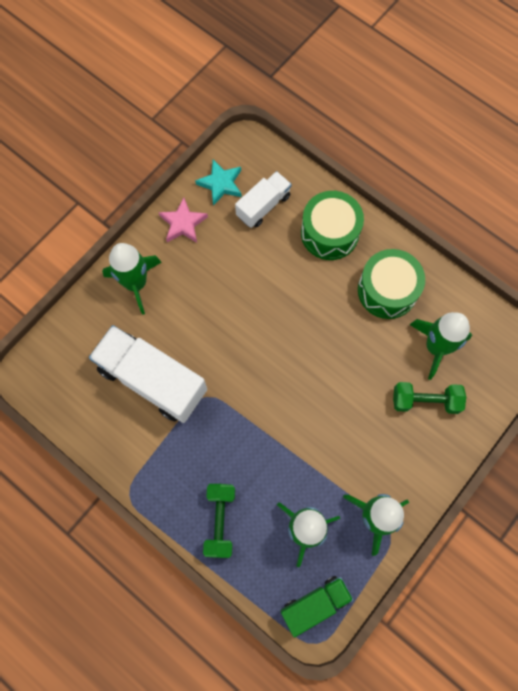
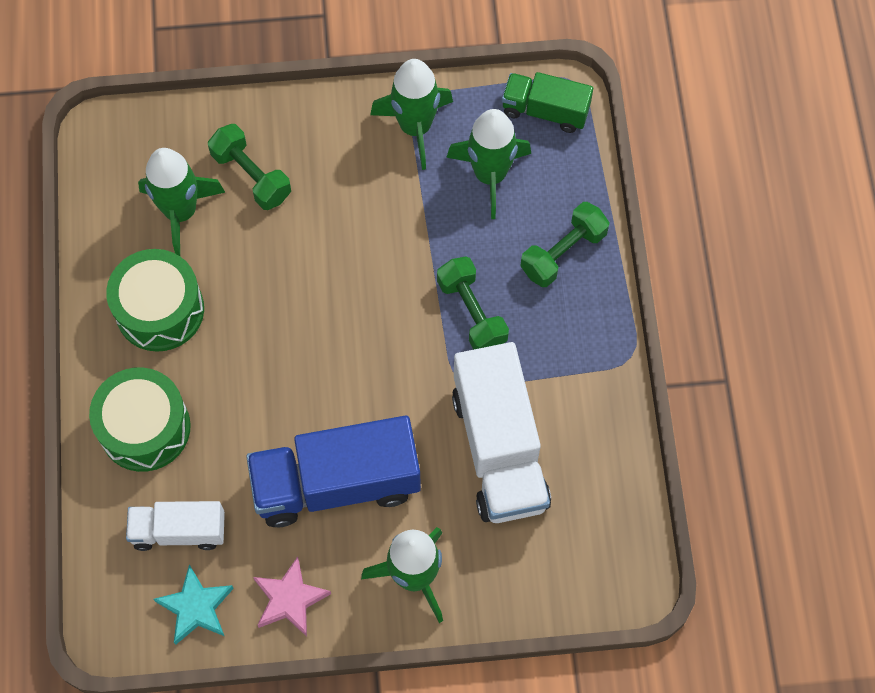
camera: 135 degrees left, 5 degrees down
(215, 290) = (336, 483): none -> blue truck
(235, 438) = (472, 312): none -> green dumbbell

